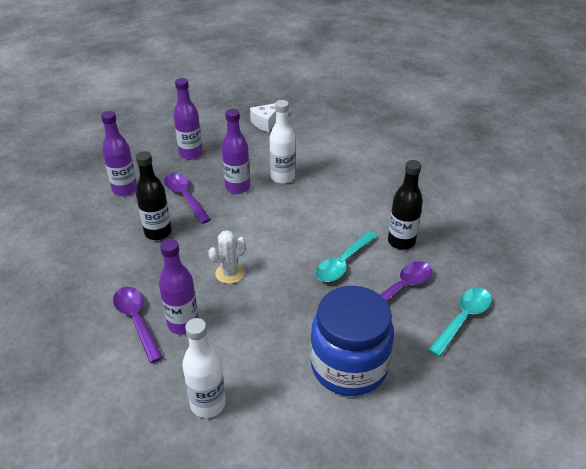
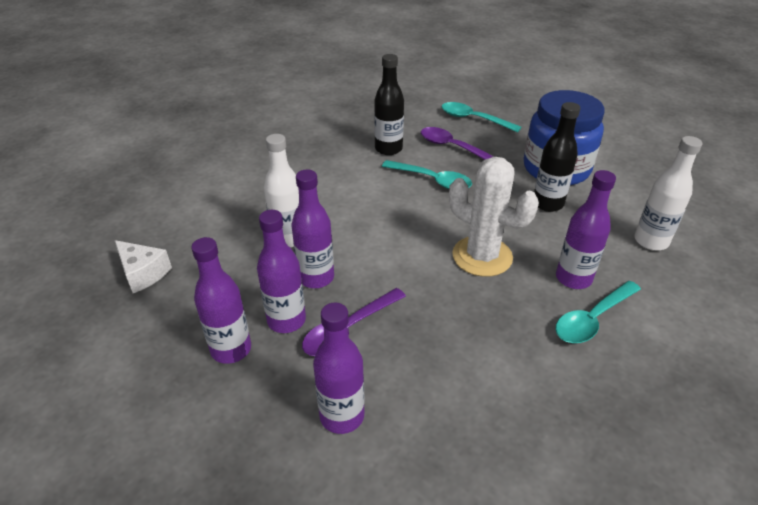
camera: 100 degrees left, 0 degrees up
(136, 320) = (592, 319): purple spoon -> turquoise spoon
(158, 232) = (435, 340): black bottle -> black bottle (547, 203)
(204, 173) = (286, 320): none -> purple bottle
(229, 273) = (482, 256): white cactus -> white cactus, size x1.74

